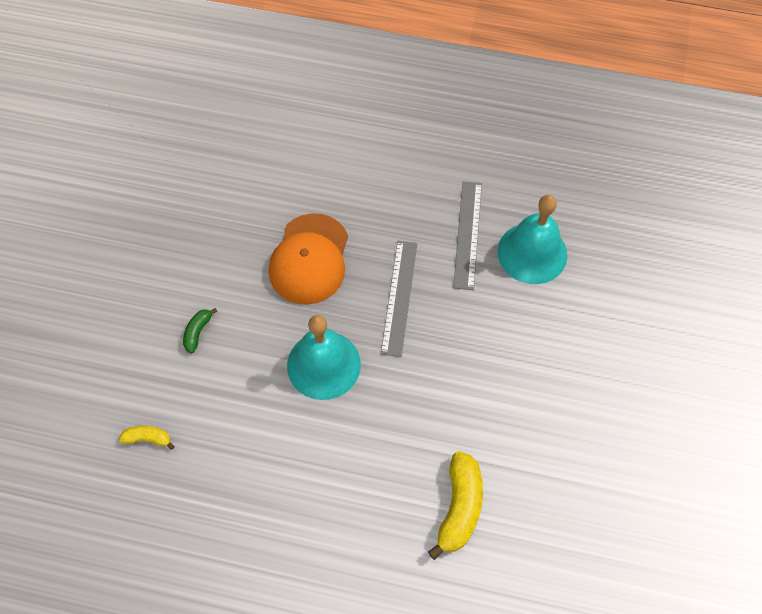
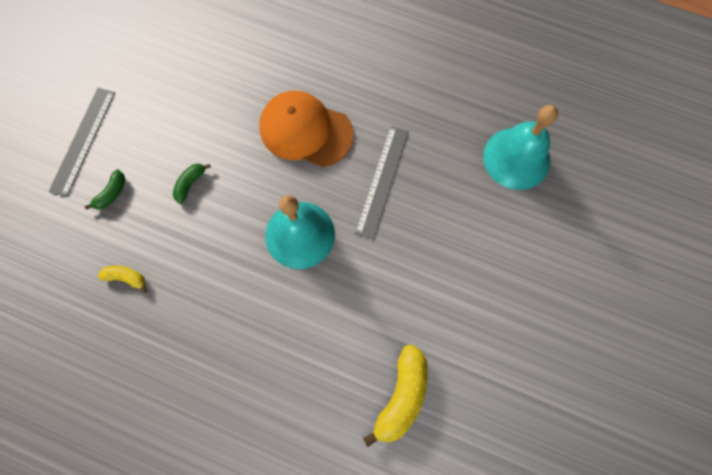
camera: 10 degrees right, 10 degrees up
(115, 355) = (111, 193): none -> green banana
(309, 259) = (305, 131): orange cap -> orange cap turned 90 degrees clockwise
(467, 234) = (458, 130): grey ruler -> grey ruler (82, 141)

